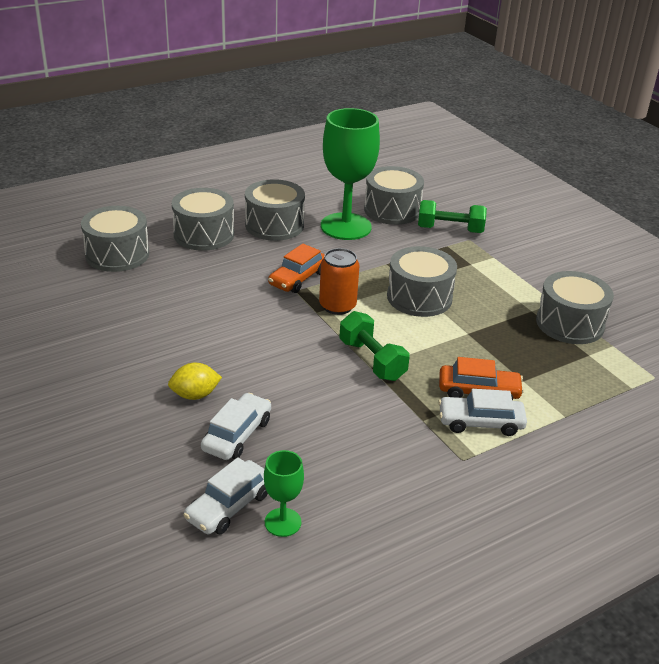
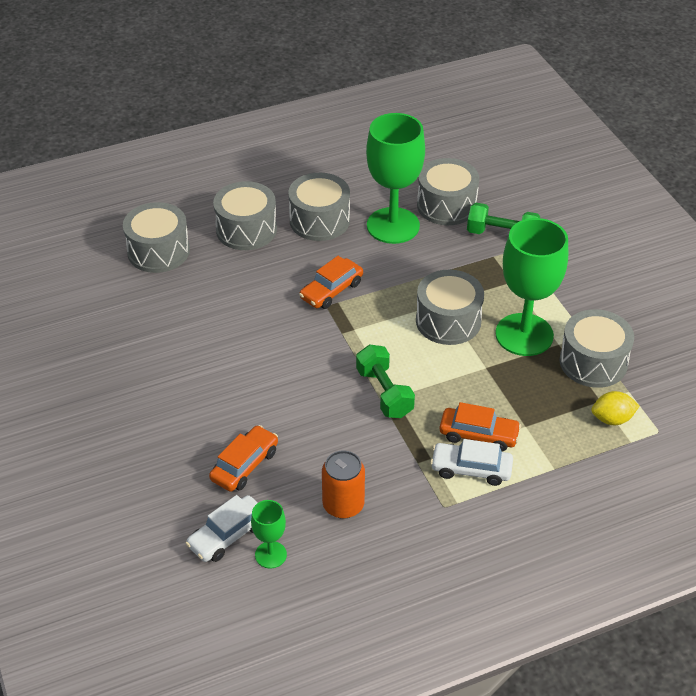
camera: 10 degrees right, 10 degrees up
(195, 395) = (213, 420): yellow lemon -> yellow lemon (612, 419)
(237, 435) = (245, 465): white car -> orange car
(337, 306) = (364, 327): orange can -> orange can (343, 505)
(496, 305) = (524, 335): none -> green goblet

